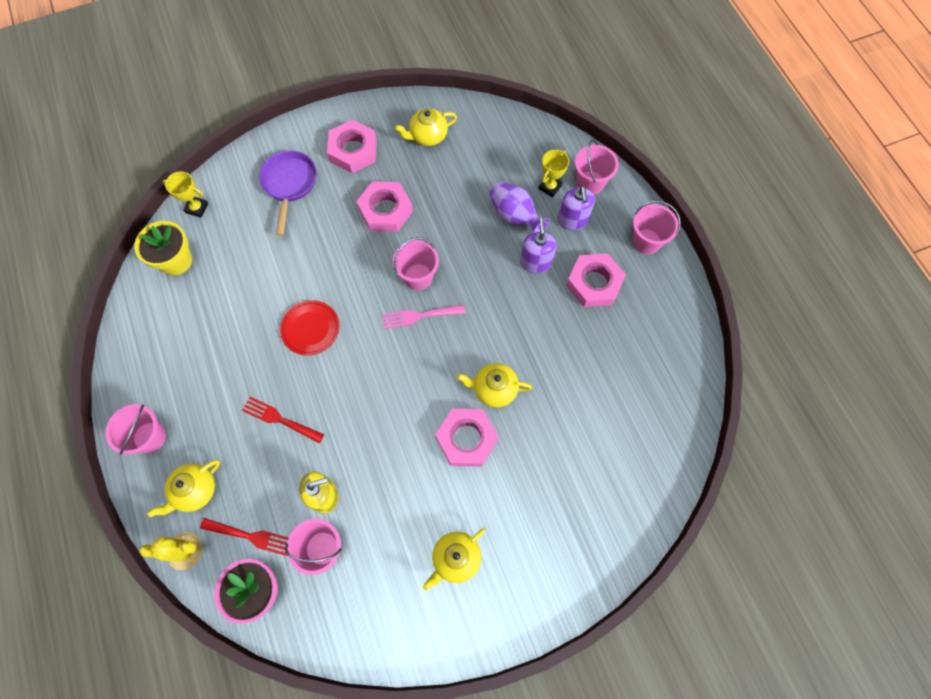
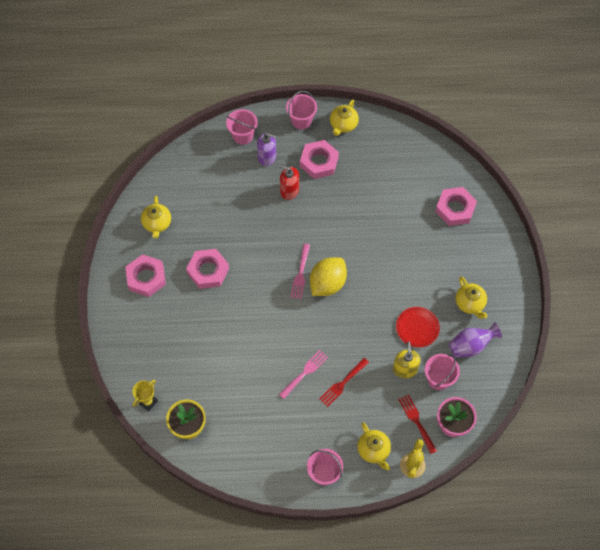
camera: 70 degrees left, 5 degrees down
(250, 536) = (416, 421): red fork -> red fork turned 60 degrees counterclockwise
(282, 367) = (305, 372): none -> pink fork
(289, 185) = (156, 330): purple pan -> none
(310, 328) = (282, 346): red plate -> red plate (417, 327)
(417, 353) = (327, 283): none -> yellow lemon
(418, 277) = (270, 266): pink bucket -> none
(466, 439) = (397, 273): pink nut -> pink nut (455, 209)
(494, 389) = (370, 246): yellow teapot -> yellow teapot (343, 125)
(515, 216) = (249, 190): purple vase -> purple vase (470, 346)
(535, 262) = (289, 190): purple soap dispenser -> red soap dispenser
(550, 187) = (235, 161): yellow trophy -> none

